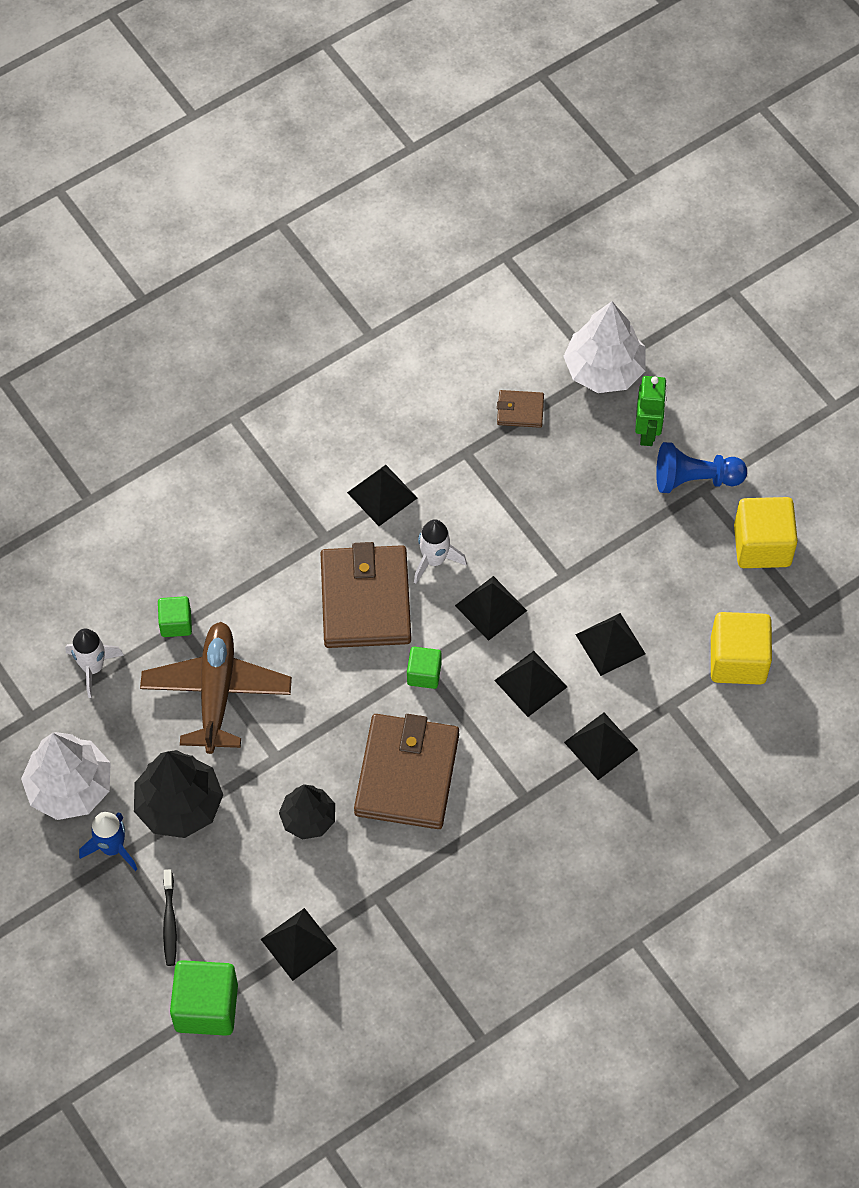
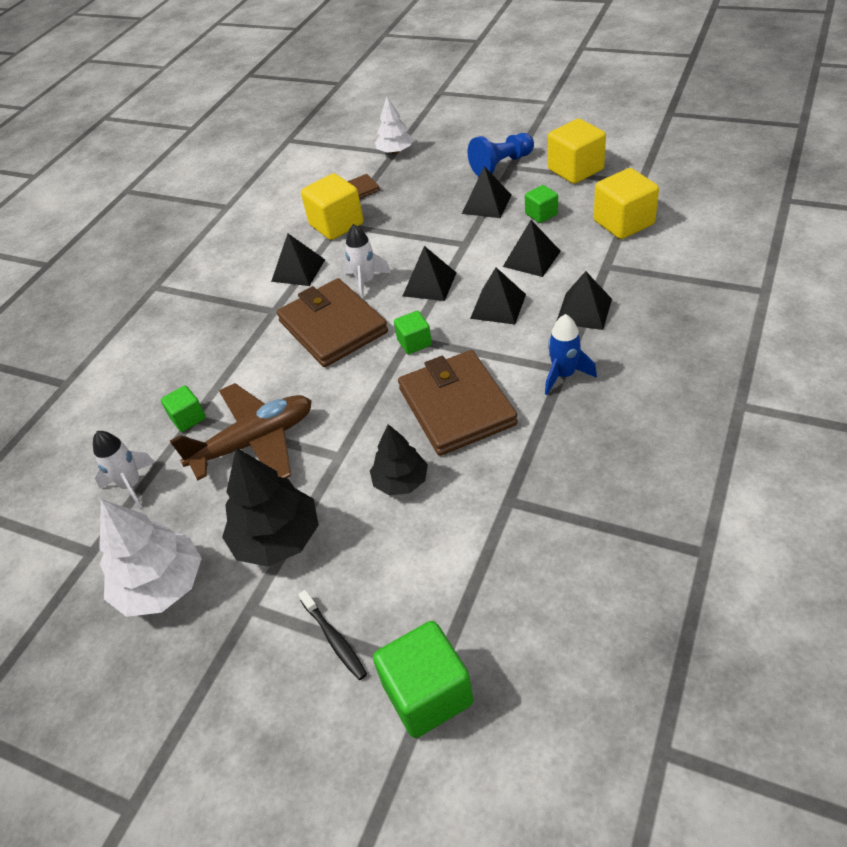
camera: 25 degrees left, 15 degrees down
(112, 848) = (234, 610): blue rocket -> blue rocket (564, 375)
(216, 692) = (254, 442): brown plane -> brown plane turned 90 degrees clockwise
(298, 944) = (471, 580): black pyramid -> black pyramid (486, 204)
(462, 451) = (336, 224): none -> yellow cube
(604, 369) = (395, 151): white tree -> white tree, size x0.63
(647, 432) = (450, 161): green robot -> none
(671, 588) = (541, 214): none -> green cube

